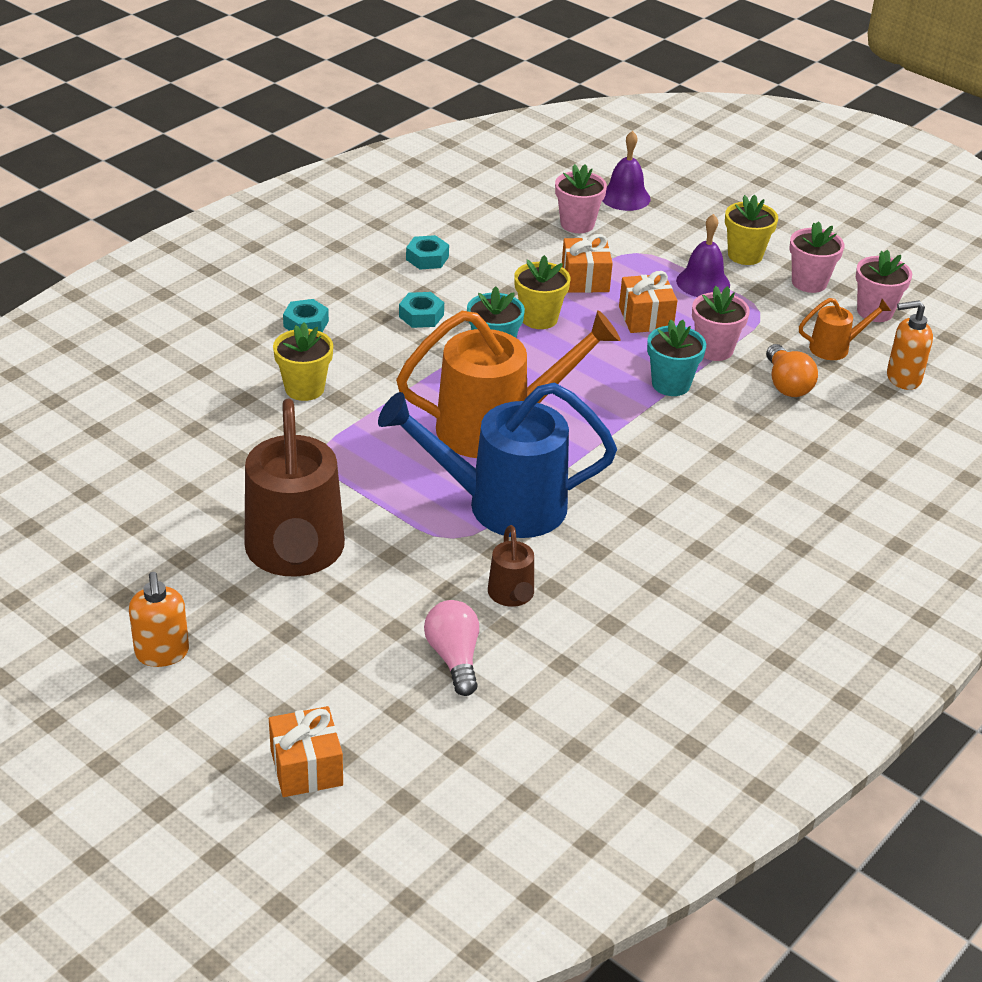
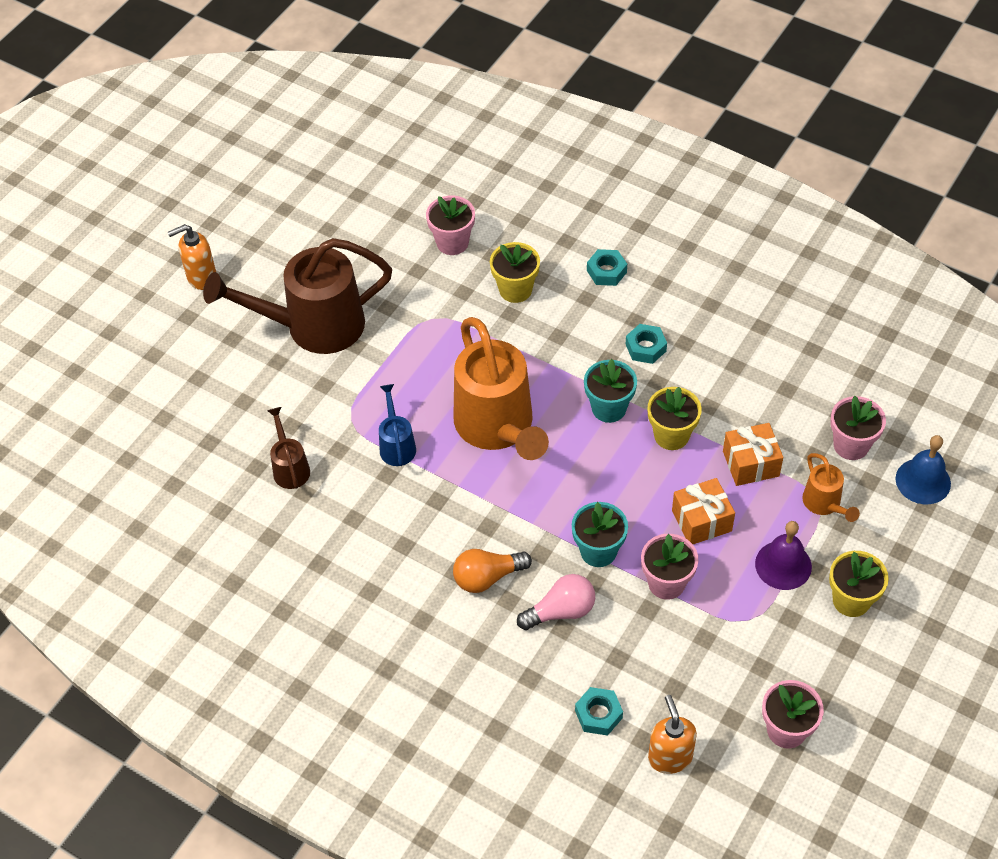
camera: 85 degrees right, 15 degrees up
(306, 767) = (106, 377): orange gift -> none
(427, 258) = (740, 336): turquoise nut -> turquoise nut (598, 714)
(454, 658) = (218, 441): pink light bulb -> pink light bulb (561, 611)
(501, 505) = (396, 445): blue watering can -> blue watering can, size x0.46
(512, 596) = (290, 467): brown watering can -> brown watering can turned 90 degrees clockwise
(625, 197) = (923, 481): purple bell -> blue bell
(787, 384) = (627, 649): orange light bulb -> orange light bulb (487, 577)
(809, 282) = (820, 664): pink flower pot -> pink flower pot (452, 243)
(835, 348) = (704, 692): orange watering can -> orange watering can (824, 504)

